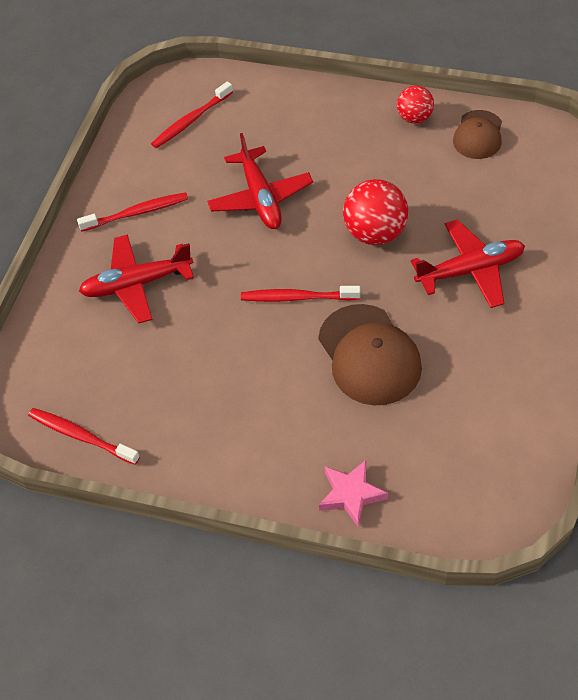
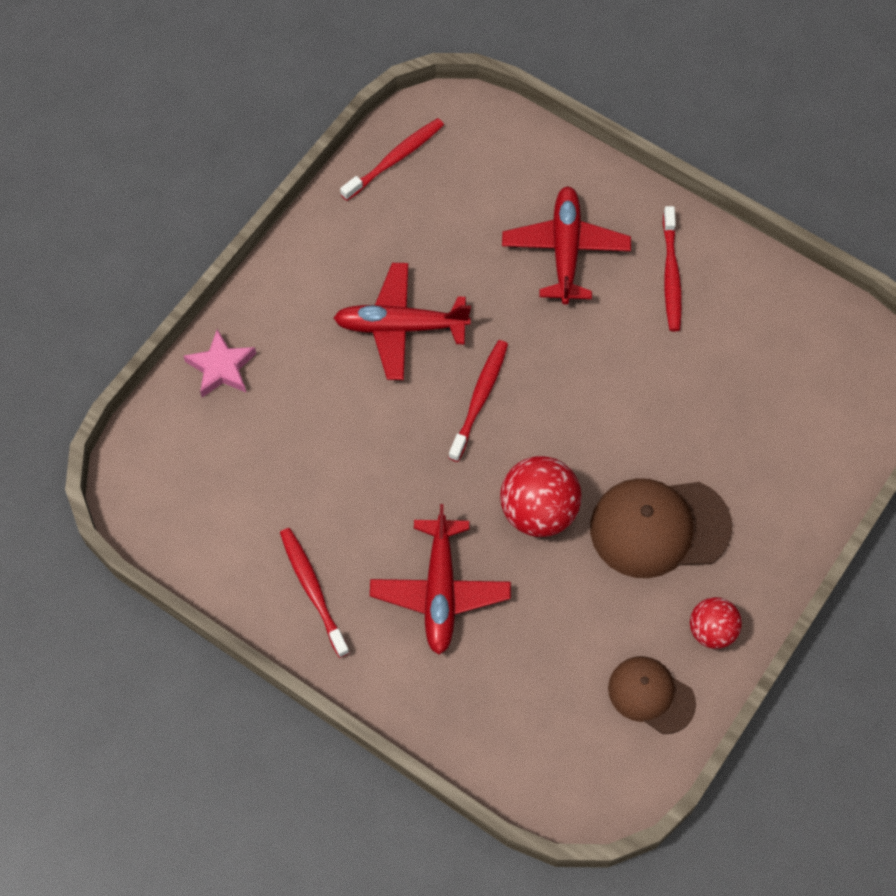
camera: 105 degrees right, 10 degrees up
(191, 120) = (804, 370): red toothbrush -> red toothbrush (313, 590)
(260, 198) = (643, 408): red plane -> red plane (400, 327)
(369, 355) = (373, 442): brown cap -> brown cap (659, 527)

